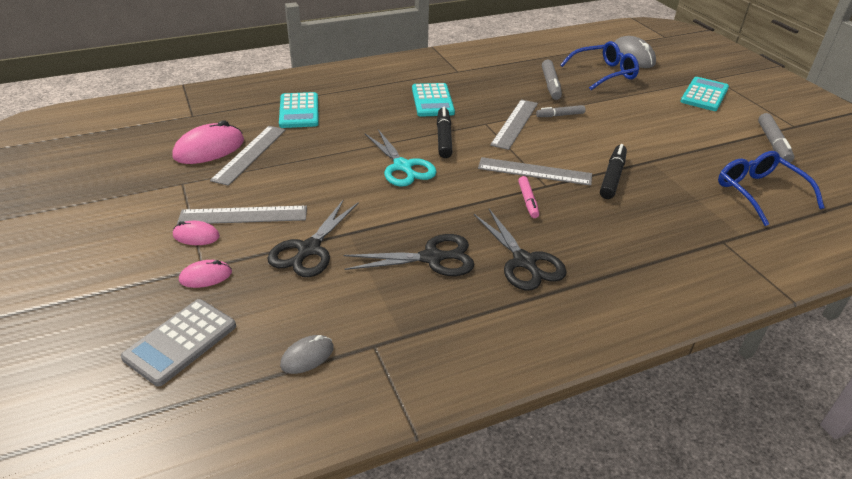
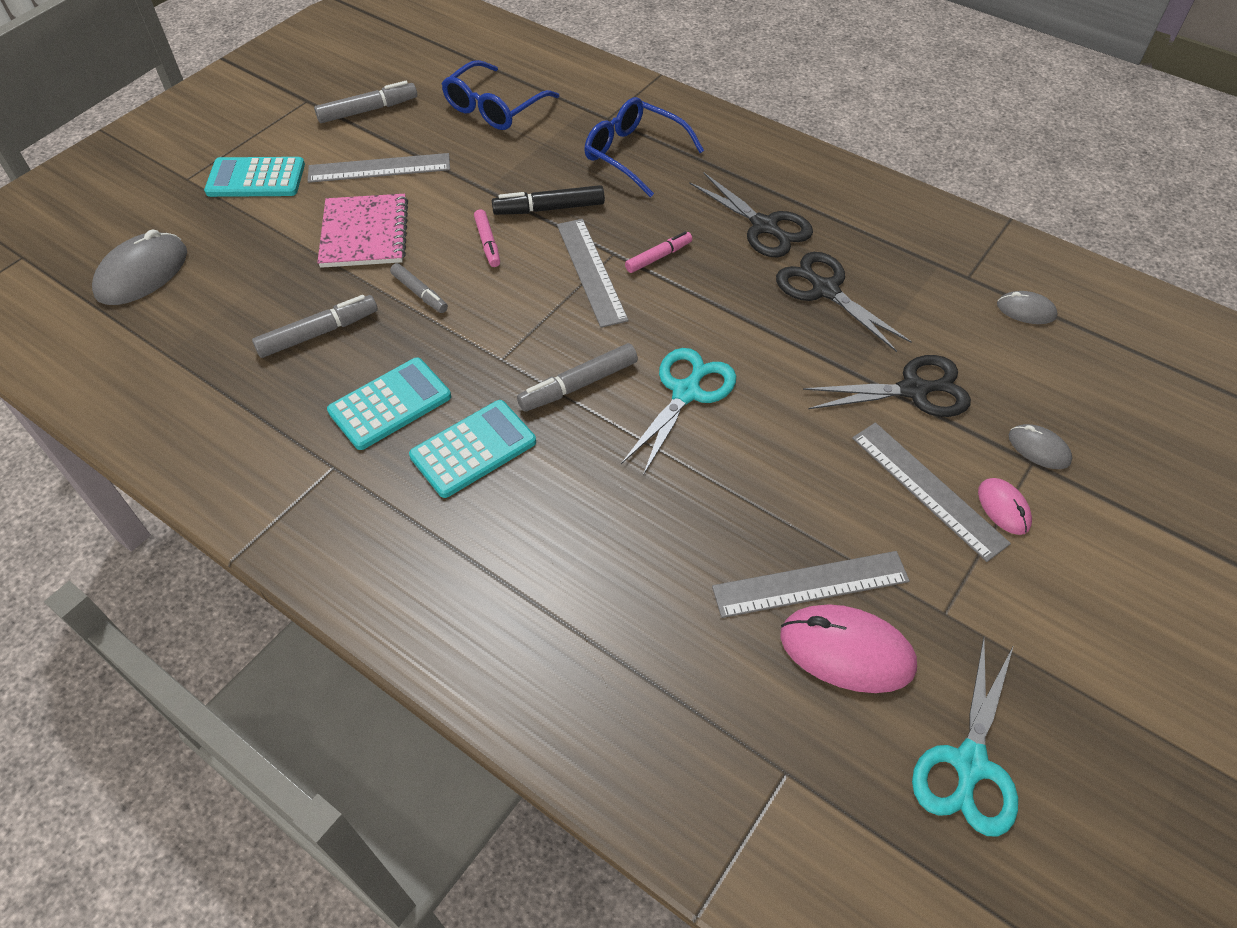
camera: 120 degrees left, 15 degrees up
(124, 154) = (969, 764): none -> turquoise scissors
(180, 342) = (1116, 405): grey calculator -> none
(206, 276) = (1038, 449): pink mouse -> grey mouse
(299, 111) = (641, 610): turquoise calculator -> turquoise calculator (390, 404)
(444, 138) = (578, 385): black marker -> grey marker
(515, 123) = (479, 329): grey ruler -> grey ruler (379, 168)
(524, 262) = (764, 226): black scissors -> black scissors turned 105 degrees clockwise
(590, 146) = (488, 243): none -> pink marker
(604, 73) = (234, 287): blue glasses -> blue glasses (634, 154)
(628, 113) = (364, 233): none -> pink notebook

